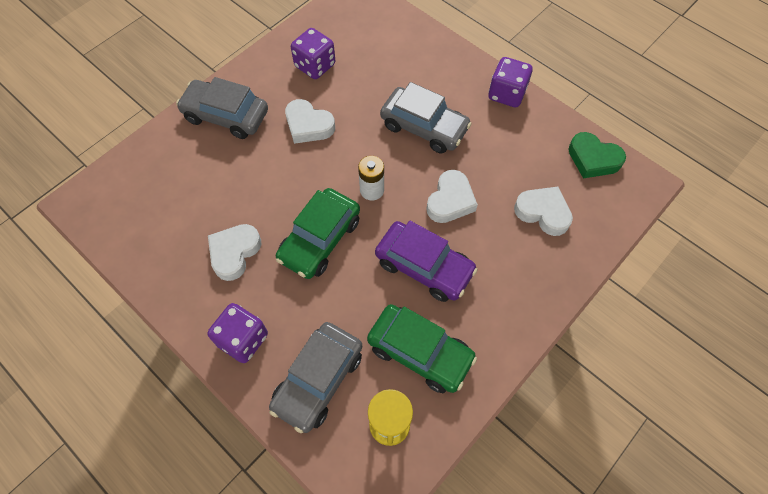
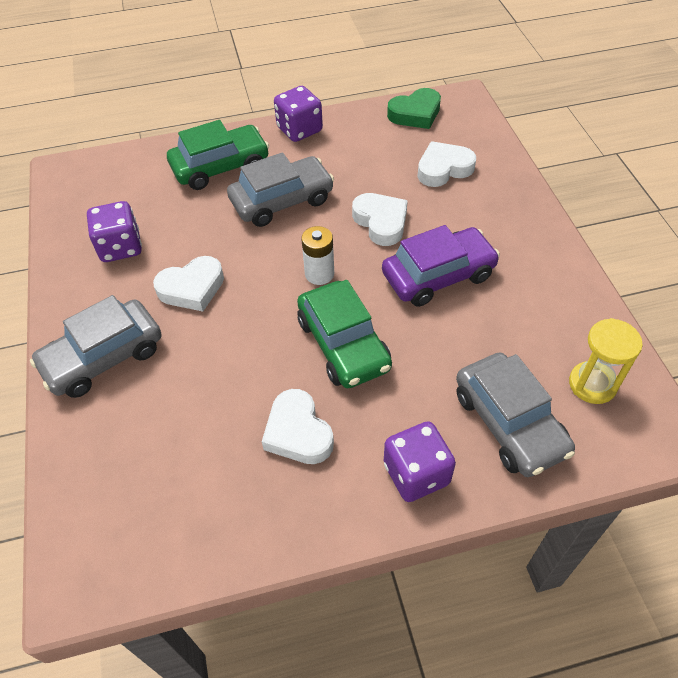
camera: 55 degrees left, 10 degrees down
(420, 352) = (529, 323): green car -> green car (220, 167)

